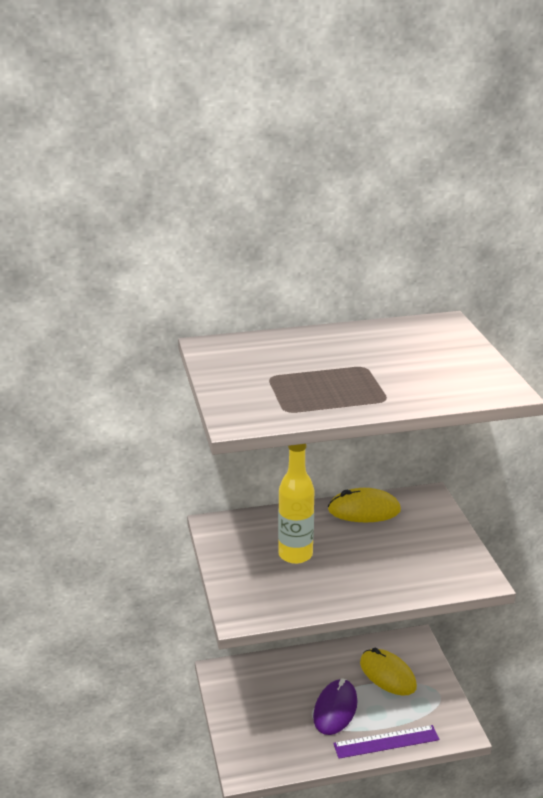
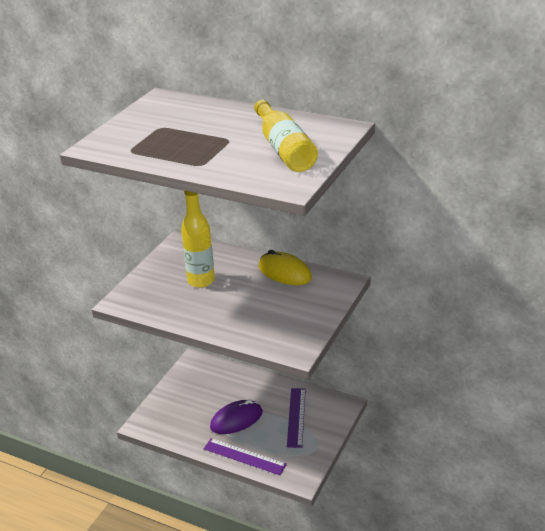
camera: 40 degrees right, 5 degrees up
(387, 675) = (296, 417): yellow mouse -> purple ruler
(432, 358) = (284, 149): none -> yellow bottle

